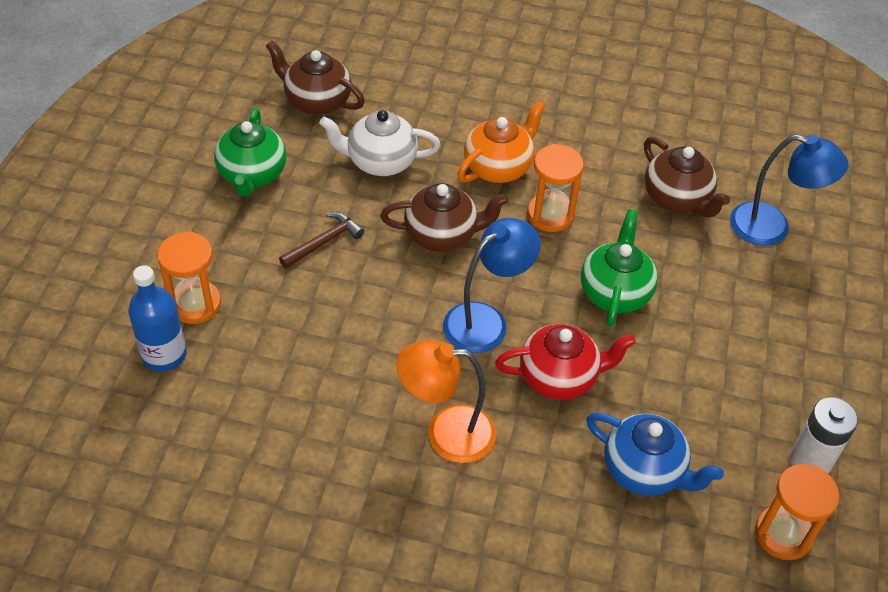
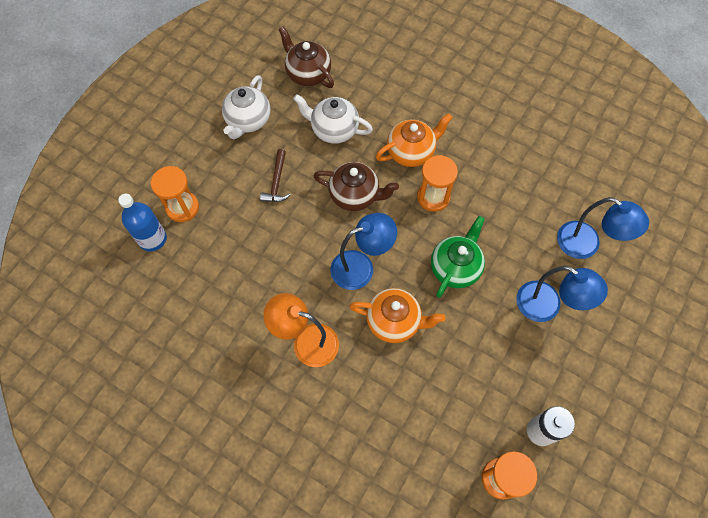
camera: 20 degrees right, 15 degrees up
(252, 175) = (248, 120): green teapot -> white teapot
(324, 242) = (277, 182): brown hammer -> brown hammer turned 120 degrees clockwise
(559, 377) = (394, 321): red teapot -> orange teapot
(644, 470) = (425, 405): blue teapot -> none
(677, 199) = (526, 206): brown teapot -> none
(753, 311) = (547, 306): none -> blue lamp

